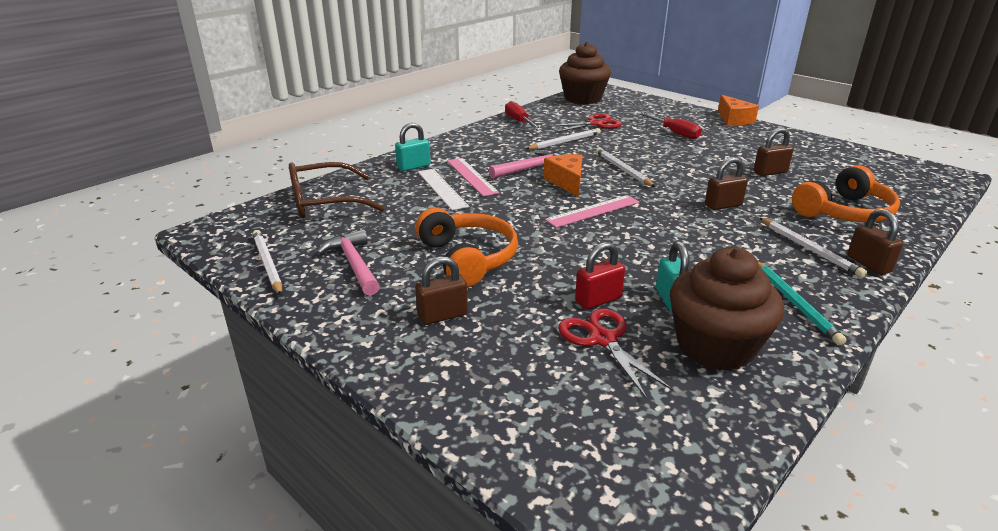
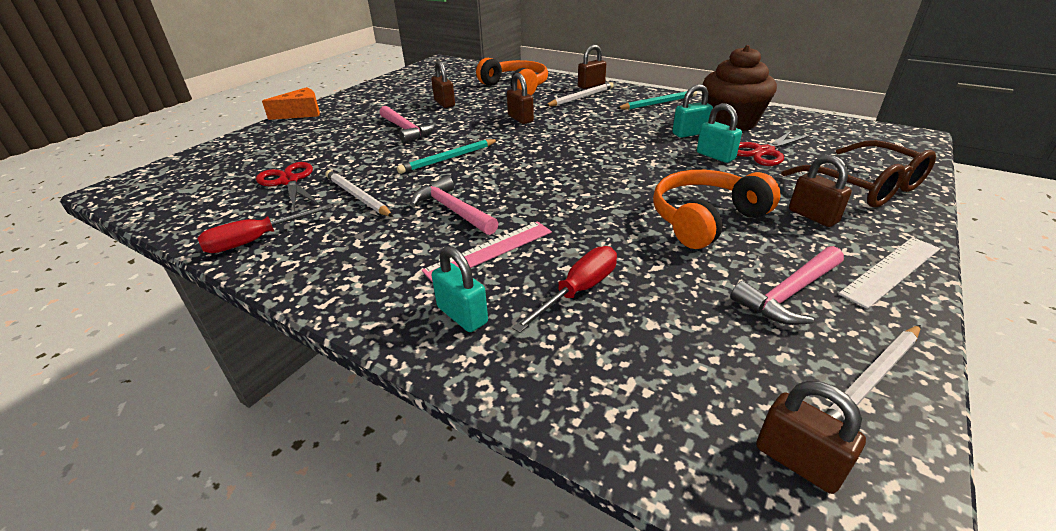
camera: 100 degrees left, 5 degrees up
(252, 227) = (797, 461): none -> brown padlock
(324, 202) = (644, 387): brown glasses -> brown glasses (864, 186)
(442, 188) = (540, 269): white ruler -> white ruler (891, 271)
(567, 182) = (490, 185): orange cheese -> none
(583, 98) = (162, 197): brown cupcake -> none
(593, 211) = (559, 167): pink ruler -> none
(598, 300) = (715, 156): red padlock -> turquoise padlock
(623, 170) = (448, 158): white pencil -> turquoise pencil
(674, 133) = (335, 138): red screwdriver -> red screwdriver (578, 291)
(692, 155) = (406, 130): none -> pink hammer

